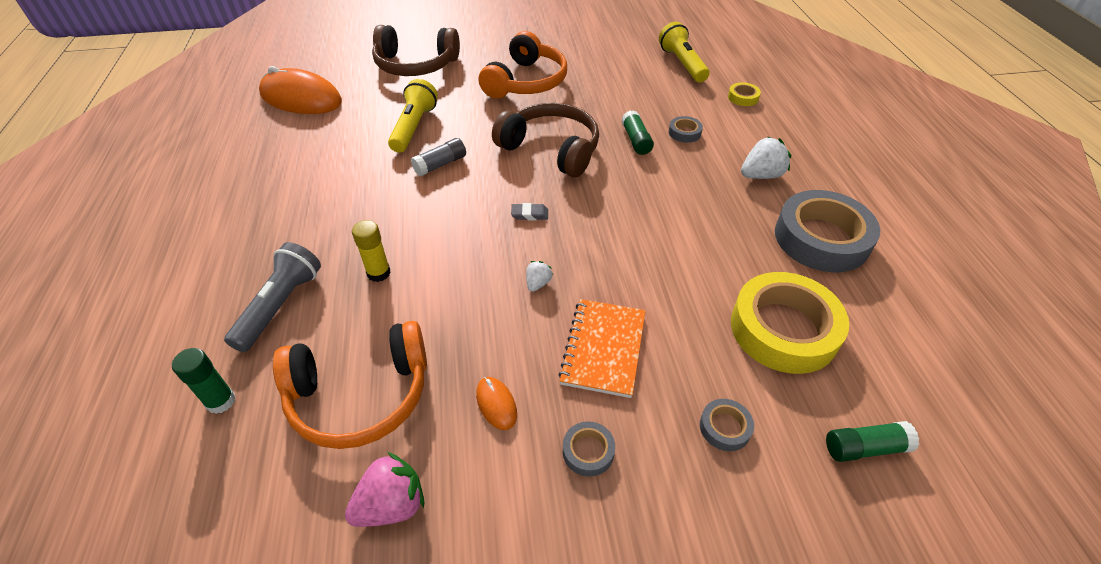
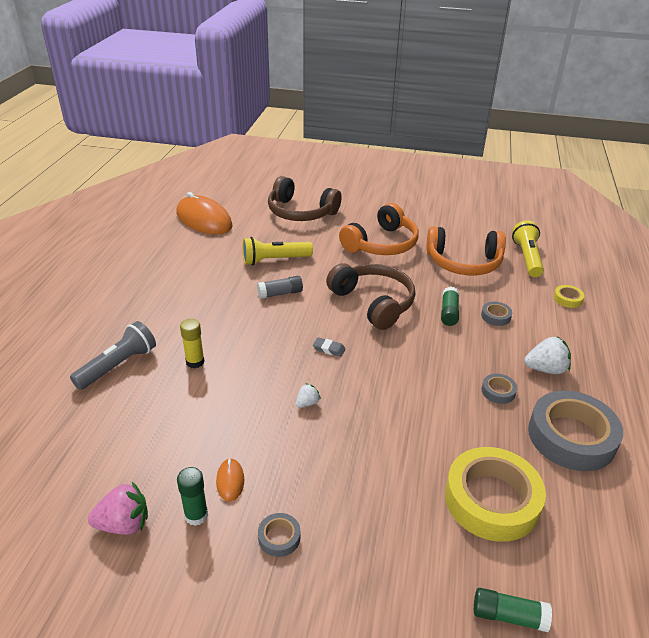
camera: 20 degrees right, 10 degrees down
(221, 401) = (51, 418): green glue stick -> green glue stick (196, 515)
(360, 395) = (140, 443): orange headphones -> orange headphones (464, 262)
(414, 127) = (275, 260): yellow flashlight -> yellow flashlight turned 135 degrees counterclockwise
(603, 348) = (332, 467): orange notebook -> none
(725, 427) = (396, 558): grey tape -> grey tape (498, 391)

